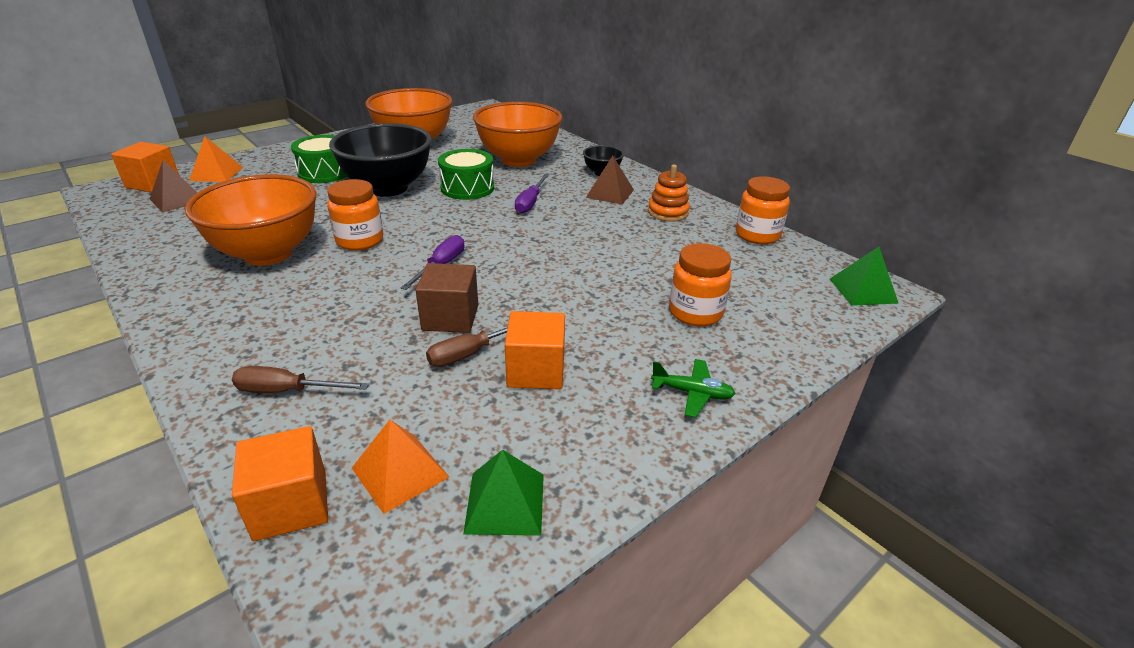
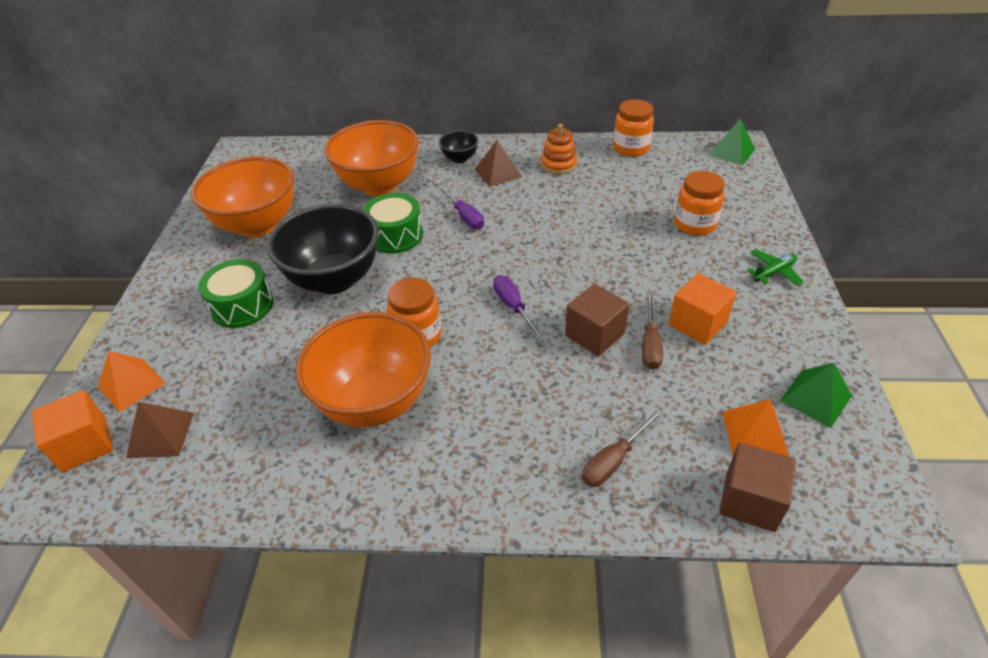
camera: 45 degrees left, 10 degrees up
(291, 505) = (750, 501): orange cube -> brown cube

